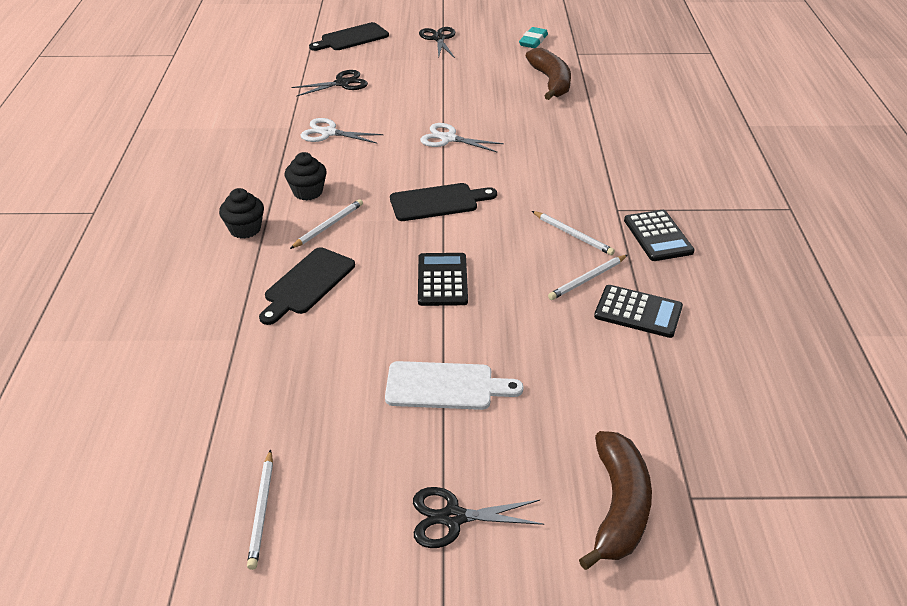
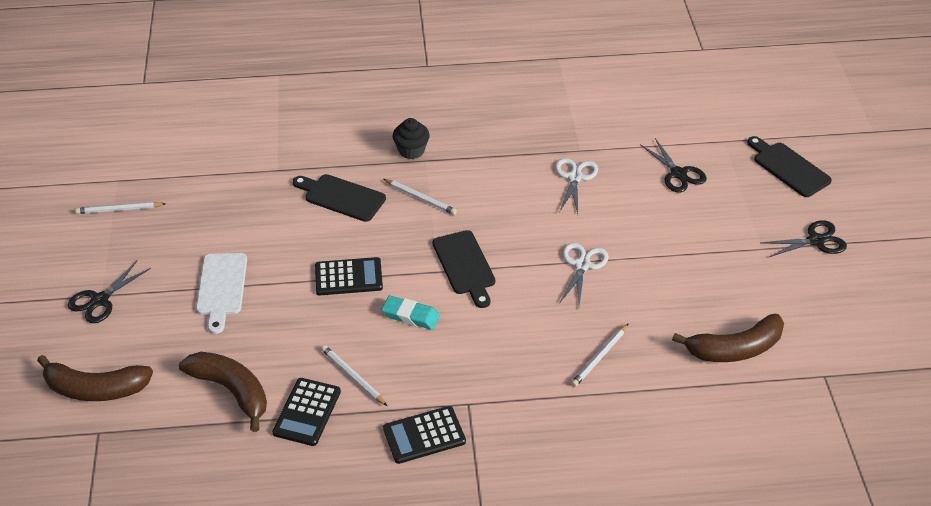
camera: 85 degrees right, 5 degrees up
(308, 192) = (470, 178): black cupcake -> none
(453, 518) = (100, 300): black scissors -> black scissors turned 135 degrees counterclockwise
(533, 41) = (843, 330): turquoise eraser -> turquoise eraser (410, 316)
(573, 235) = (421, 366): white pencil -> white pencil (600, 357)
(612, 372) = (231, 391): none -> brown banana

